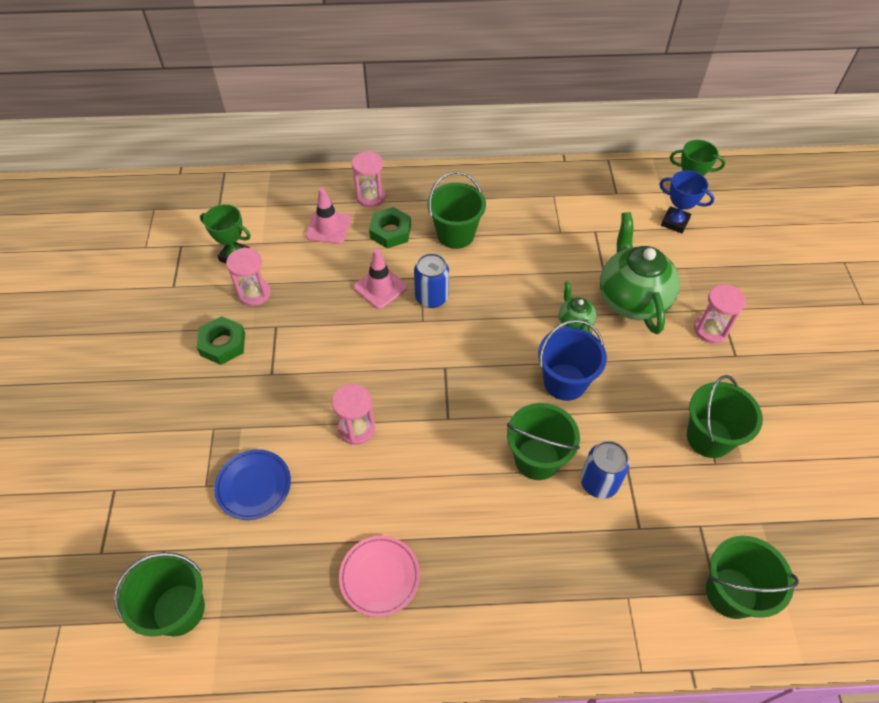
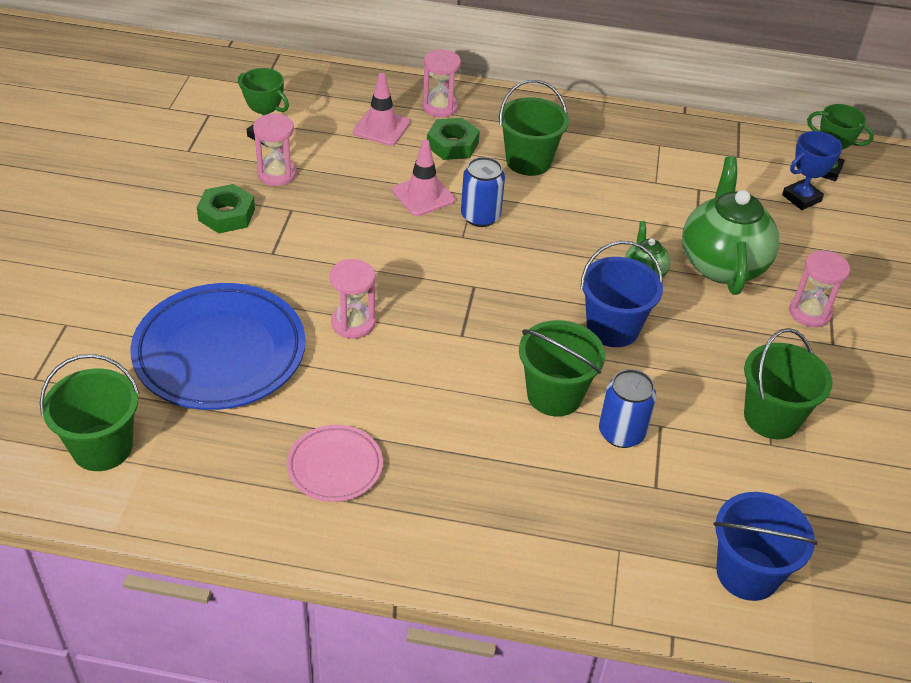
camera: 10 degrees right, 10 degrees down
(254, 486) = (220, 353): blue plate -> blue plate, size x1.94
(675, 222) = (801, 198): blue trophy -> blue trophy turned 75 degrees counterclockwise
(731, 593) = (747, 573): green bucket -> blue bucket

